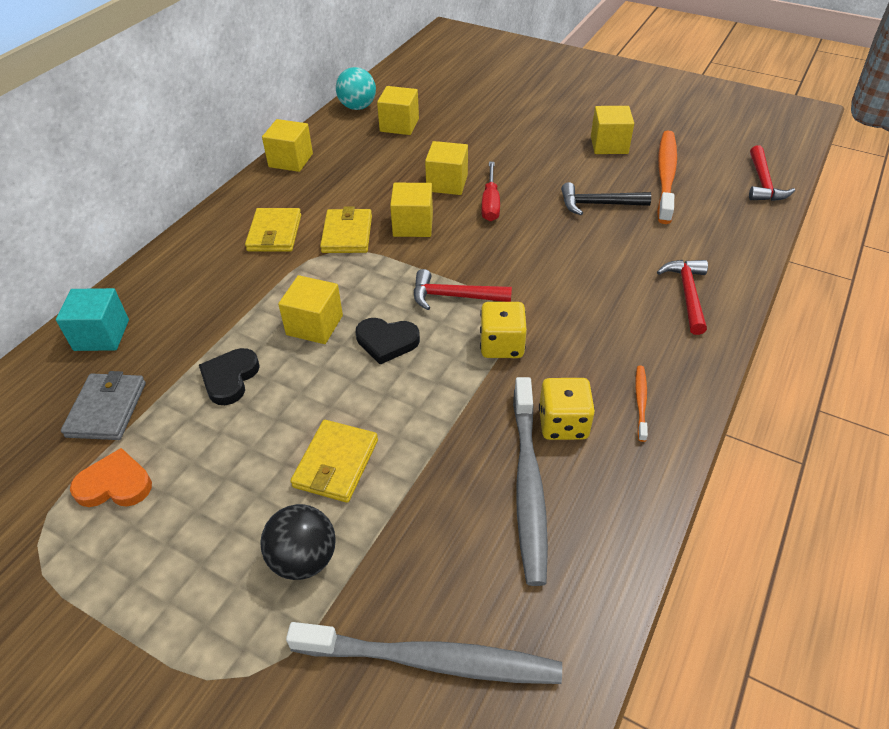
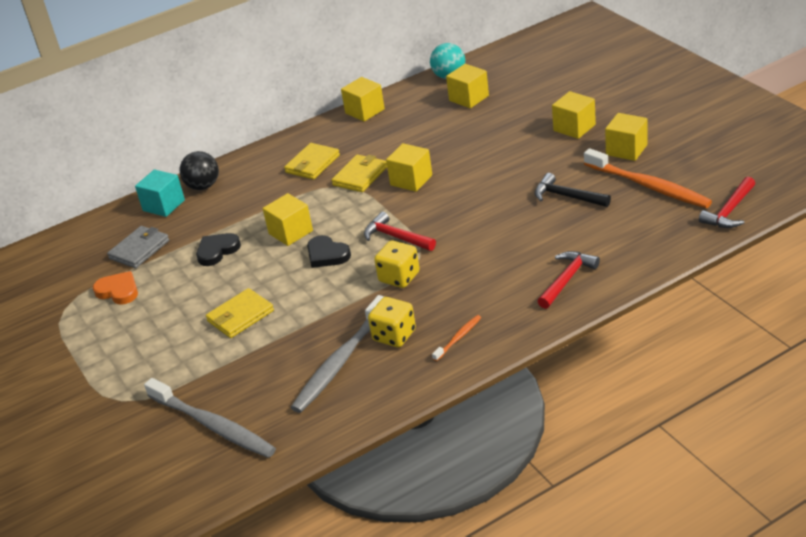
camera: 35 degrees right, 10 degrees down
(304, 559) = (186, 358): black ball -> black ball (203, 186)
(447, 183) = (464, 154): yellow cube -> yellow cube (574, 128)
(490, 203) = (483, 177): red screwdriver -> none
(666, 176) = (648, 186): orange toothbrush -> orange toothbrush turned 90 degrees clockwise

